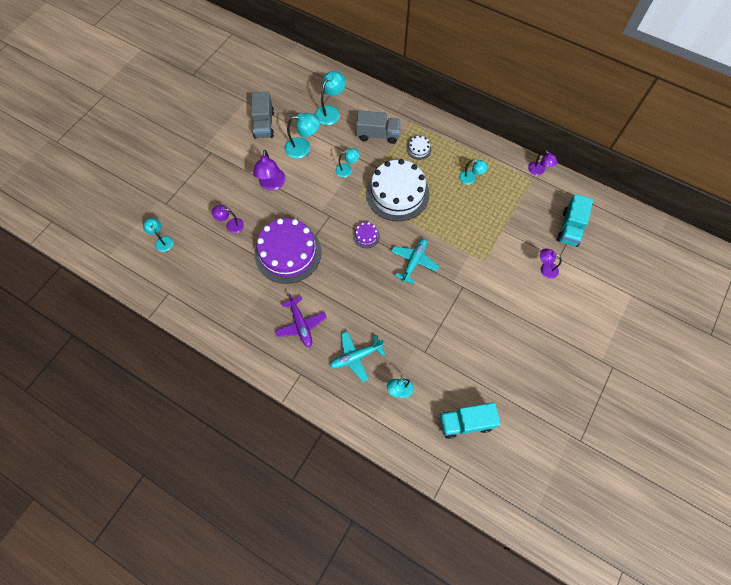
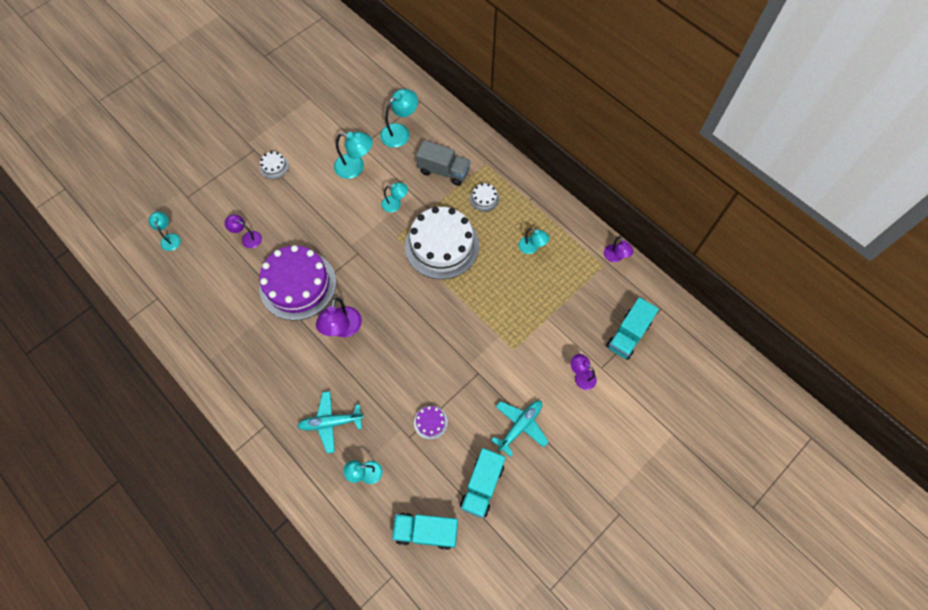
camera: 15 degrees right, 0 degrees up
(233, 162) = (274, 167): none -> white cake
(264, 124) = (322, 130): grey truck -> none
(272, 184) = (307, 202): purple lamp -> purple lamp (343, 329)
(301, 325) = (284, 370): purple plane -> none
(366, 236) = (390, 286): purple cake -> purple cake (430, 422)
(414, 262) = (433, 330): turquoise plane -> turquoise plane (520, 426)
(498, 374) = (482, 486): none -> turquoise truck

